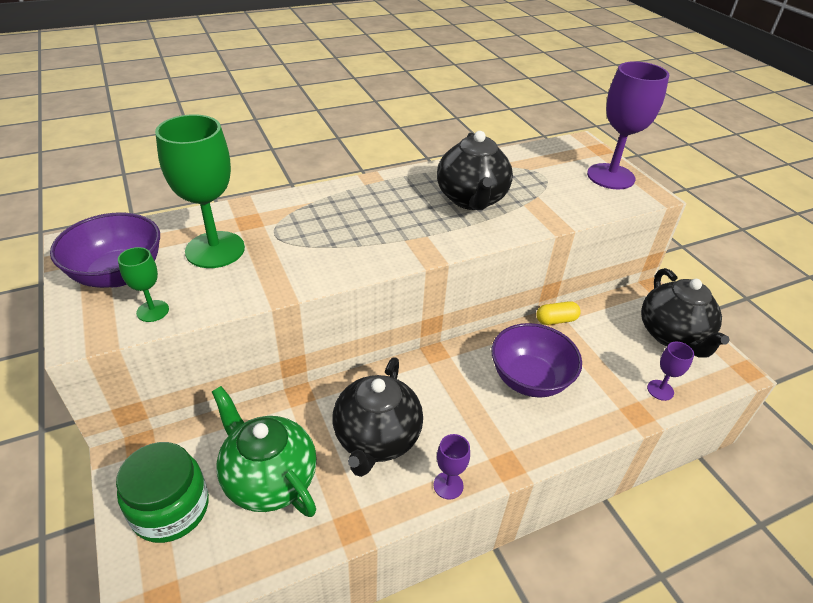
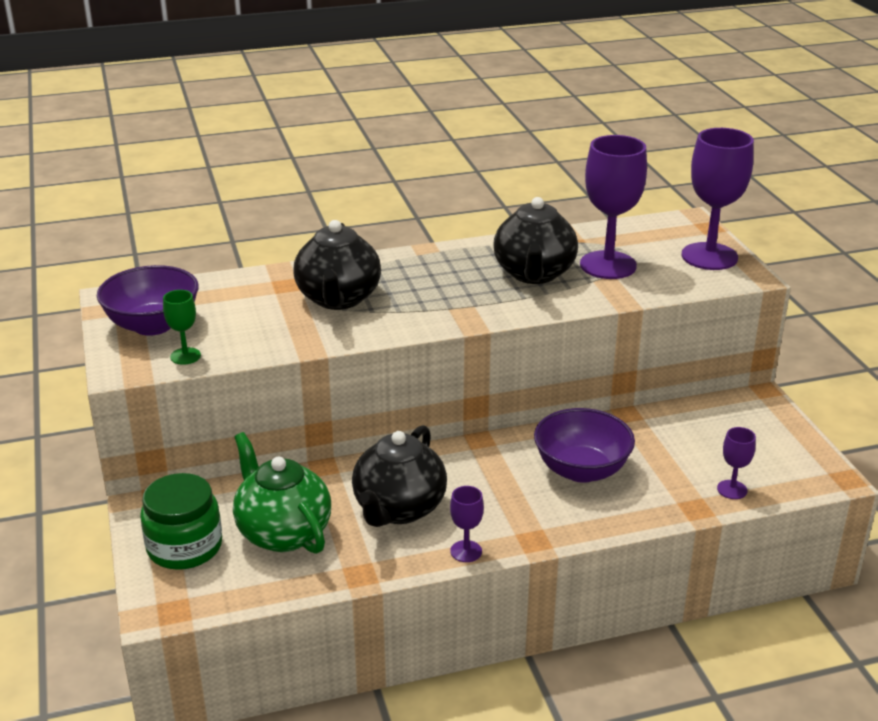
camera: 10 degrees right, 10 degrees down
(215, 250) = (249, 309): green goblet -> none
(531, 188) = (608, 265): none -> purple goblet
(556, 320) = (631, 418): yellow capsule -> none
(672, 336) = (768, 441): black teapot -> black teapot (338, 299)

